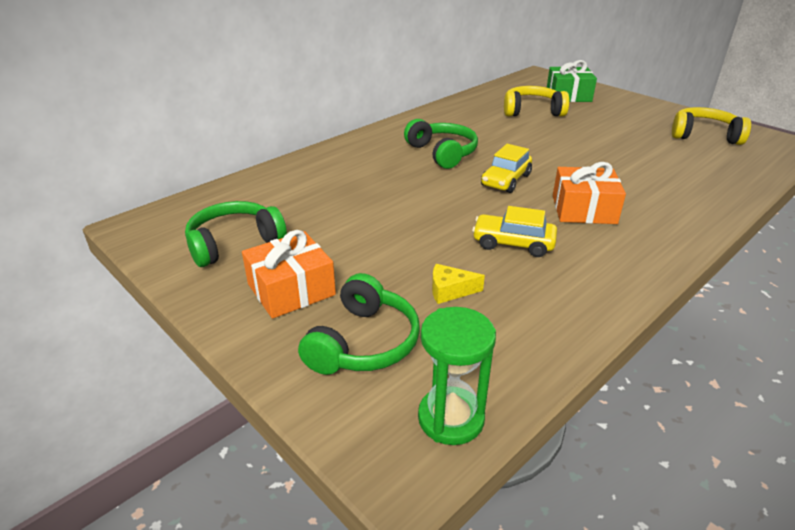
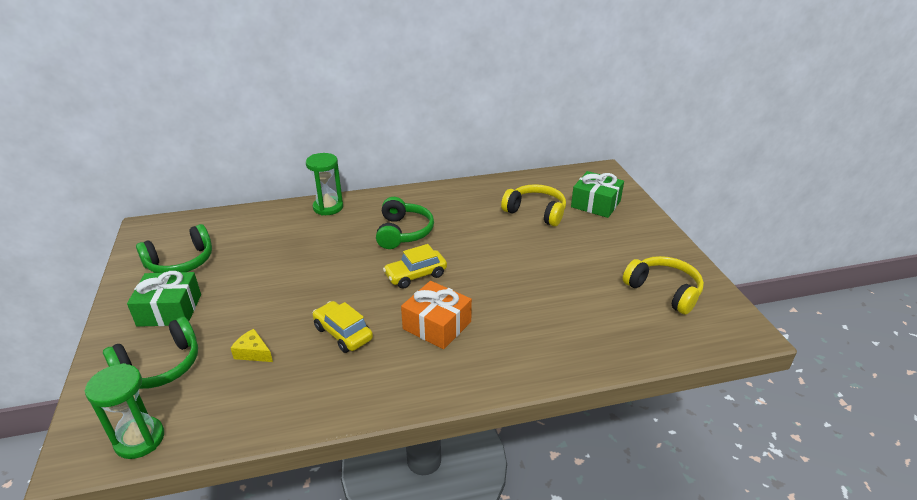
camera: 30 degrees right, 0 degrees up
(234, 243) = (181, 262): green headphones -> green headphones turned 150 degrees clockwise
(291, 289) = (169, 310): orange gift -> green gift
(335, 153) = (328, 207): none -> green hourglass

